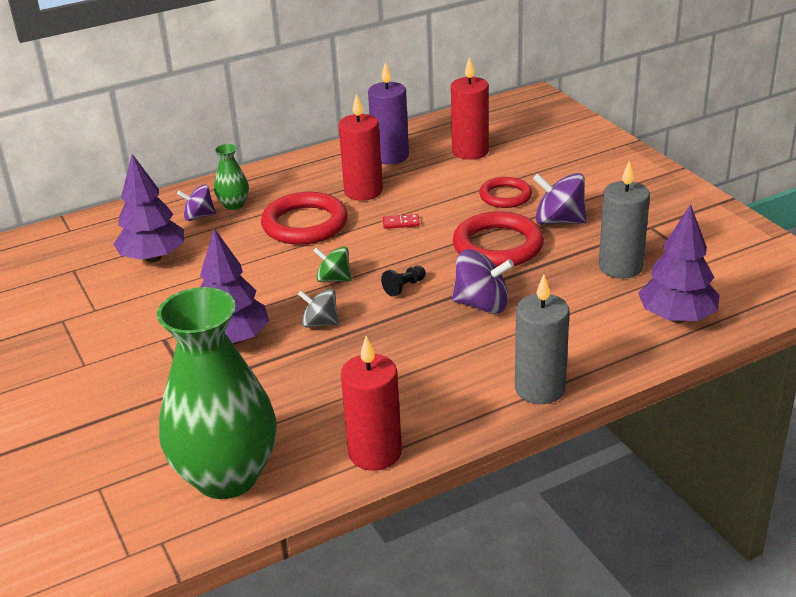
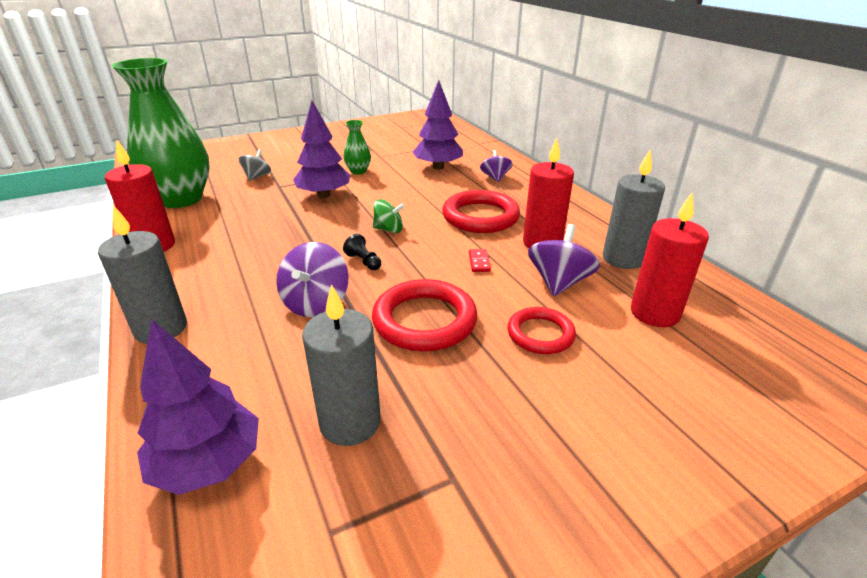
camera: 90 degrees right, 0 degrees up
(234, 205) = (513, 189): green vase -> green vase (358, 171)
(320, 323) = (327, 225): grey spinning top -> grey spinning top (257, 177)
(333, 279) = (389, 229): green spinning top -> green spinning top turned 75 degrees clockwise
(390, 156) = (623, 258): purple candle -> grey candle
(559, 221) = (477, 375): purple spinning top -> purple spinning top (559, 282)

